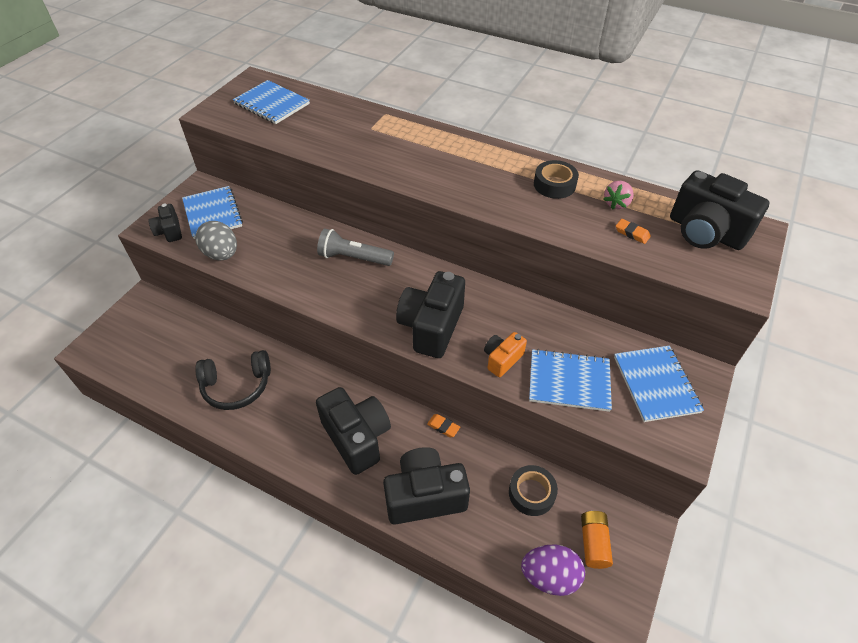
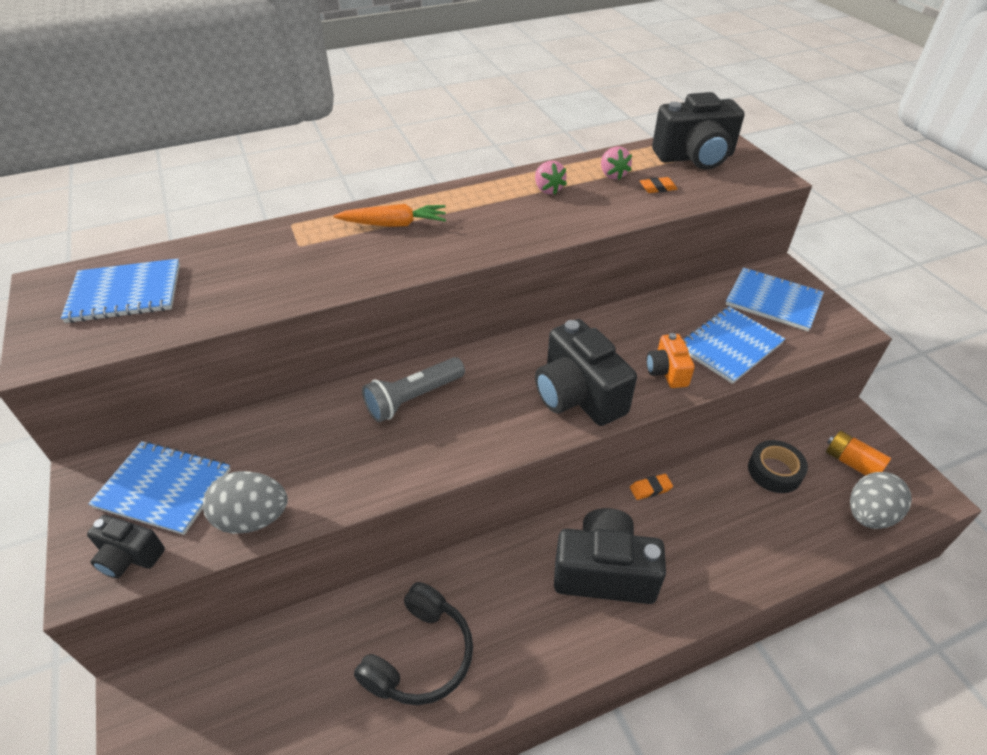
camera: 50 degrees left, 5 degrees down
(425, 496) = (722, 556): black camera -> none
(432, 147) = (394, 224): none -> orange carrot
(549, 576) = (868, 515): purple egg -> grey egg
(554, 185) = (548, 189): black tape -> pink strawberry

